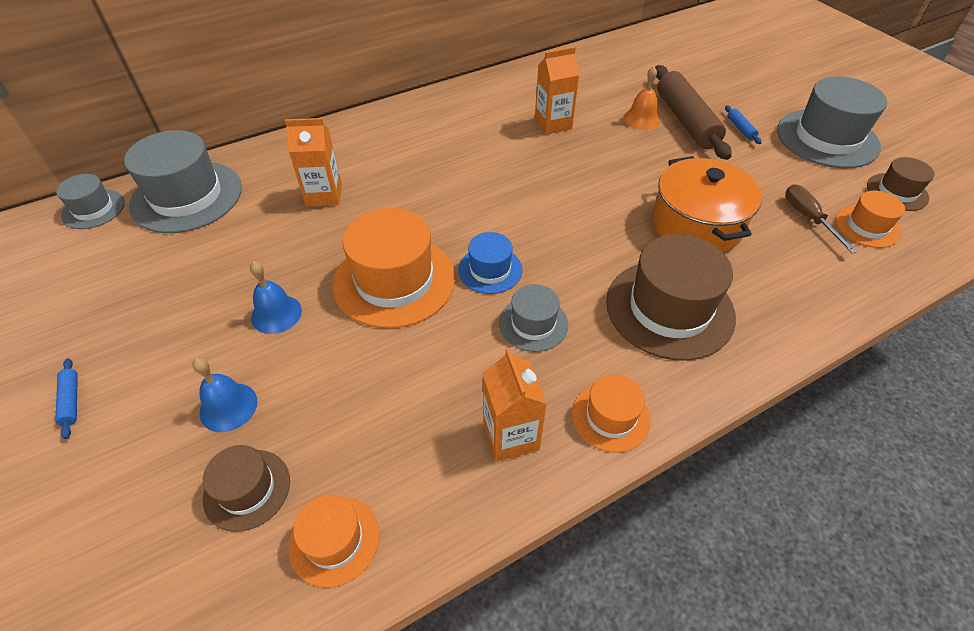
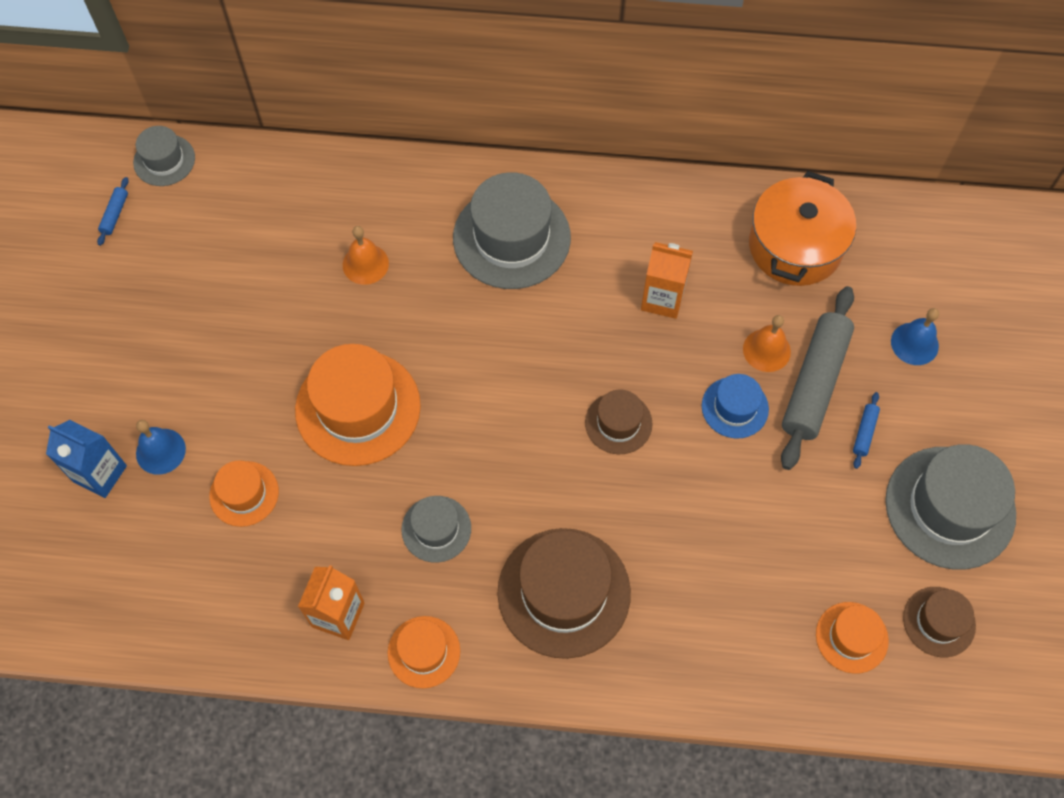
camera: 35 degrees right, 15 degrees up
(71, 401) = (60, 372): blue rolling pin -> blue rolling pin (115, 214)
(171, 462) = (100, 473): none -> blue carton
(187, 196) = (247, 191): grey hat -> grey hat (511, 238)
(247, 489) = (136, 530): brown hat -> brown hat (618, 423)
(276, 314) = (243, 382): blue bell -> blue bell (914, 343)
(324, 195) = (365, 264): orange carton -> orange bell
(334, 540) = (167, 607): orange hat -> orange hat (244, 494)
(490, 270) = (446, 449): blue hat -> blue hat (735, 407)
(685, 121) = (814, 382): brown rolling pin -> grey rolling pin
(696, 225) = (681, 523): orange pot -> orange pot (795, 246)
(808, 218) = (803, 589): brown screwdriver -> none

